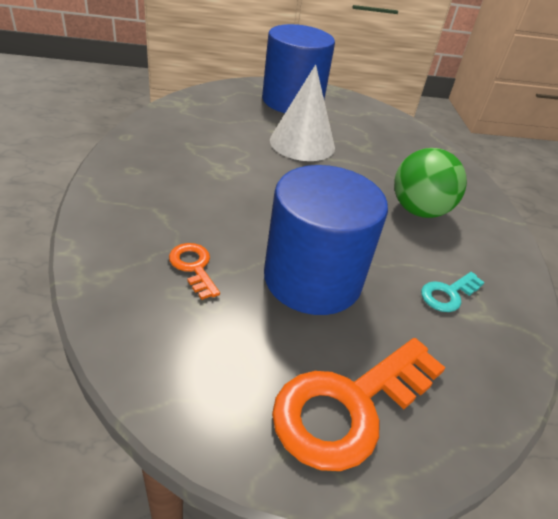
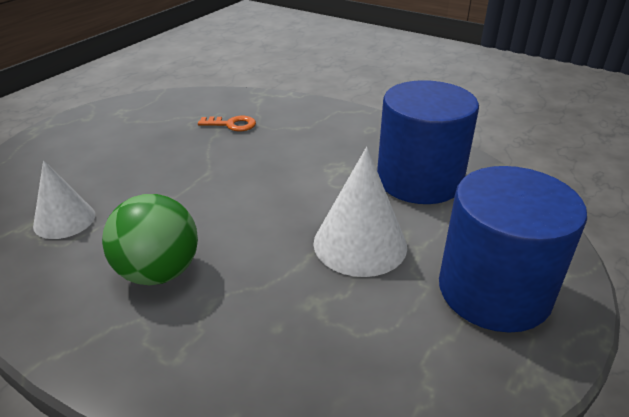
camera: 130 degrees right, 5 degrees down
(312, 279) = (166, 163): blue cylinder -> blue cylinder (419, 180)
(349, 406) = (77, 138): orange key -> none
(448, 294) = (64, 220): turquoise key -> white cone

